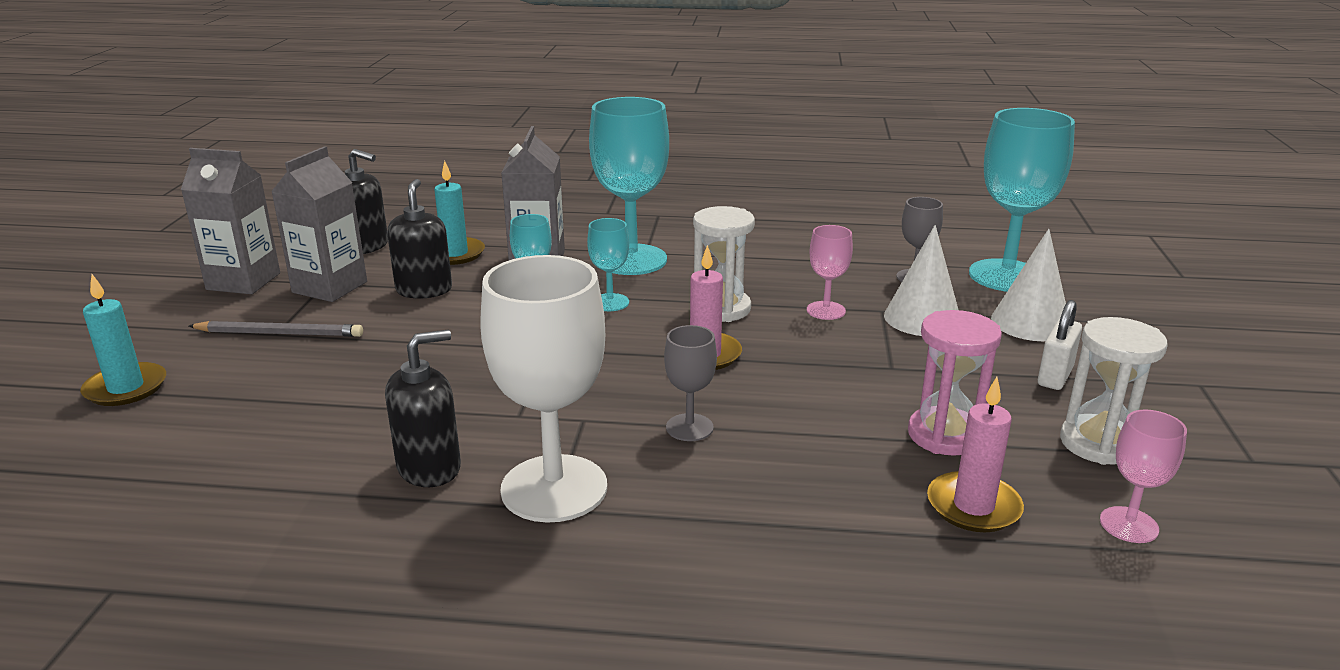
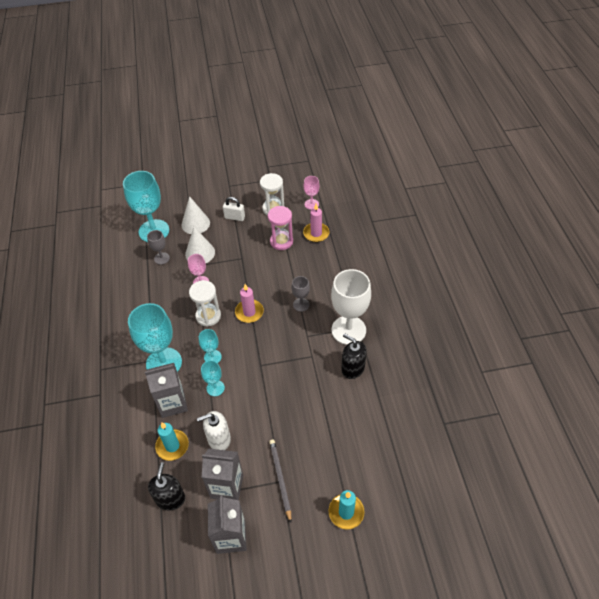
camera: 105 degrees left, 25 degrees up
(424, 290) = (219, 439): black soap dispenser -> white soap dispenser

